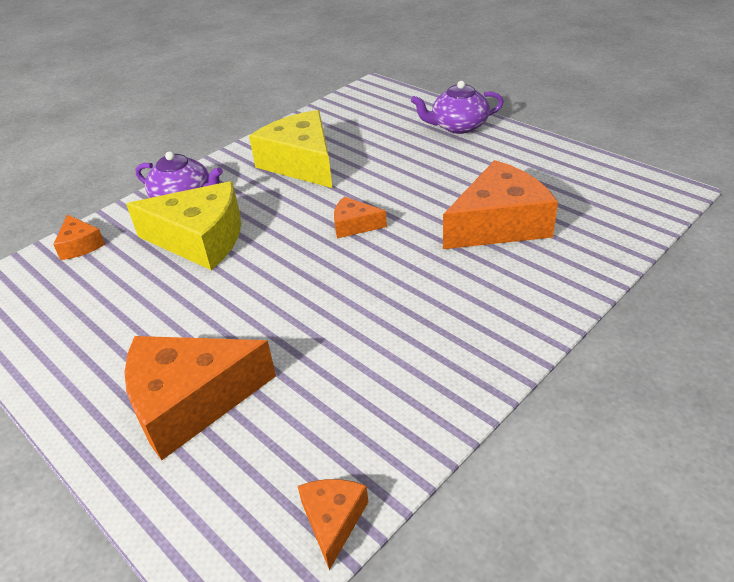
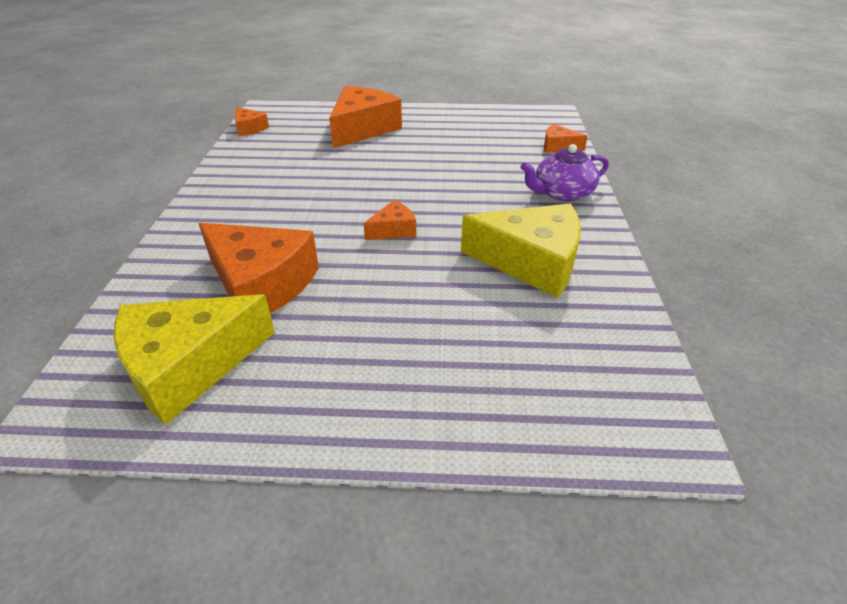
camera: 135 degrees right, 0 degrees up
(200, 239) = (491, 177): yellow cheese -> yellow cheese (189, 366)
(458, 126) = (430, 411): purple teapot -> none
(499, 224) = (261, 284): orange cheese -> orange cheese turned 75 degrees counterclockwise

